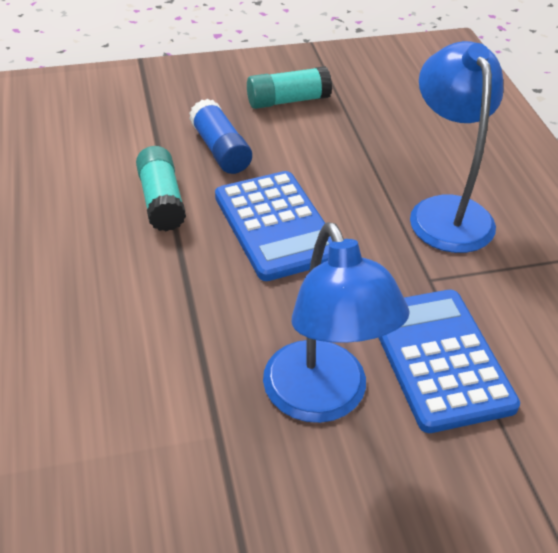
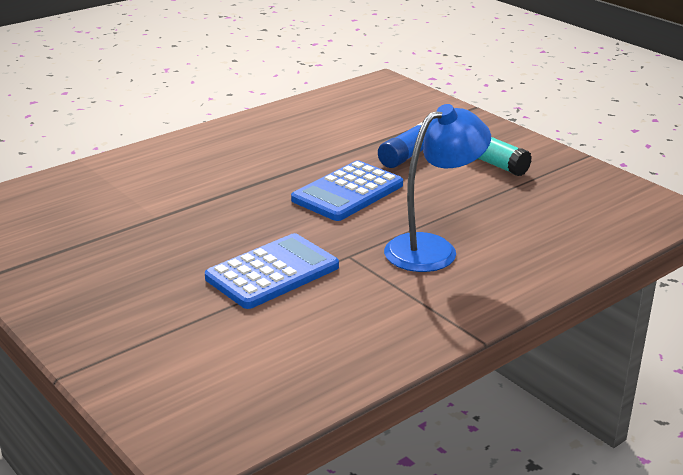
camera: 65 degrees right, 15 degrees down
(161, 201) = (333, 153): turquoise glue stick -> none
(322, 399) = (206, 241): blue lamp -> none

